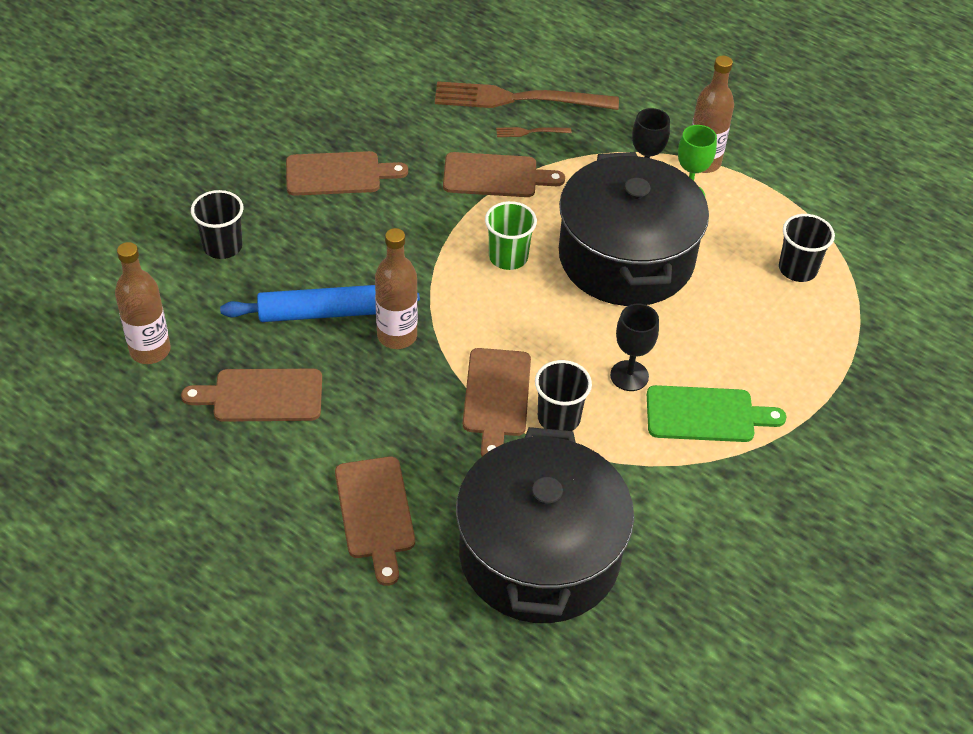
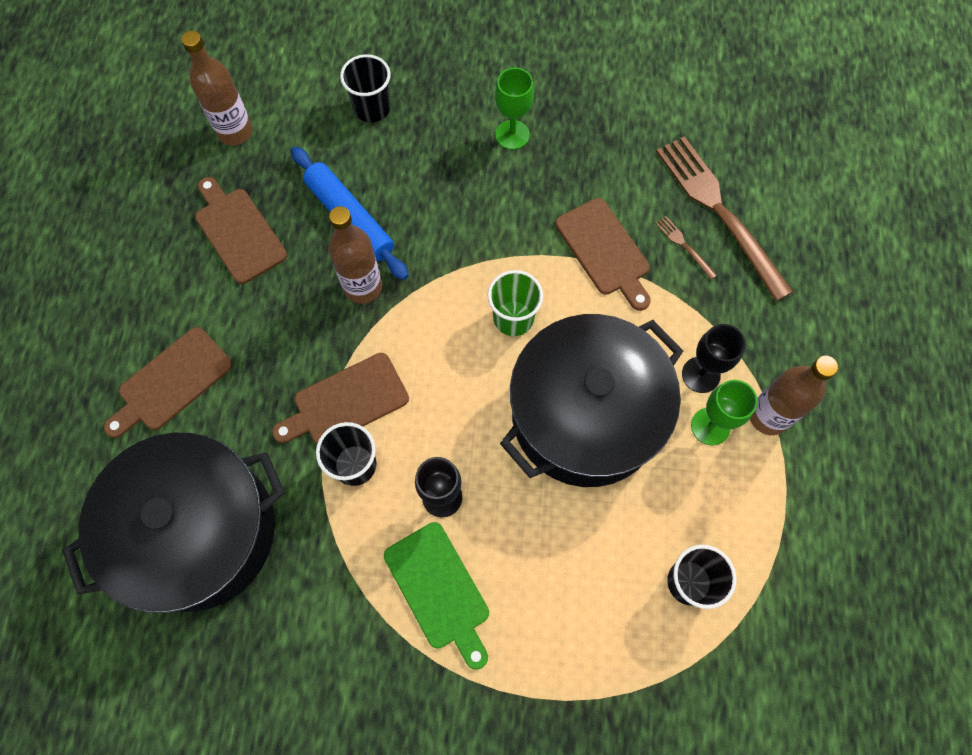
camera: 60 degrees right, 20 degrees up
(338, 174) = (512, 135): brown cutting board -> green goblet

